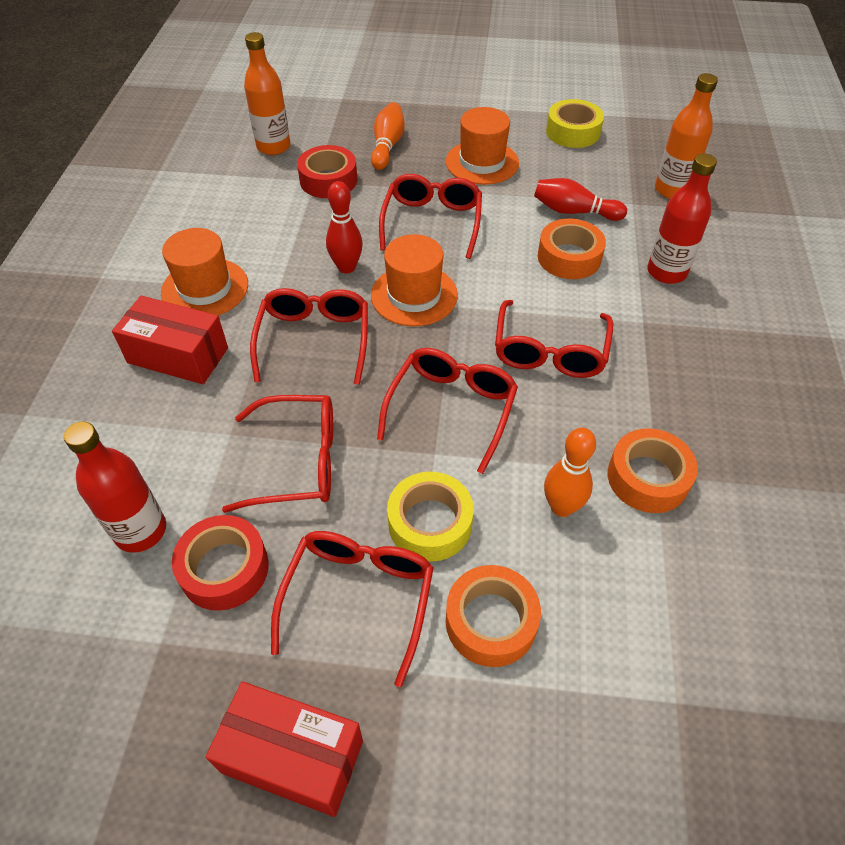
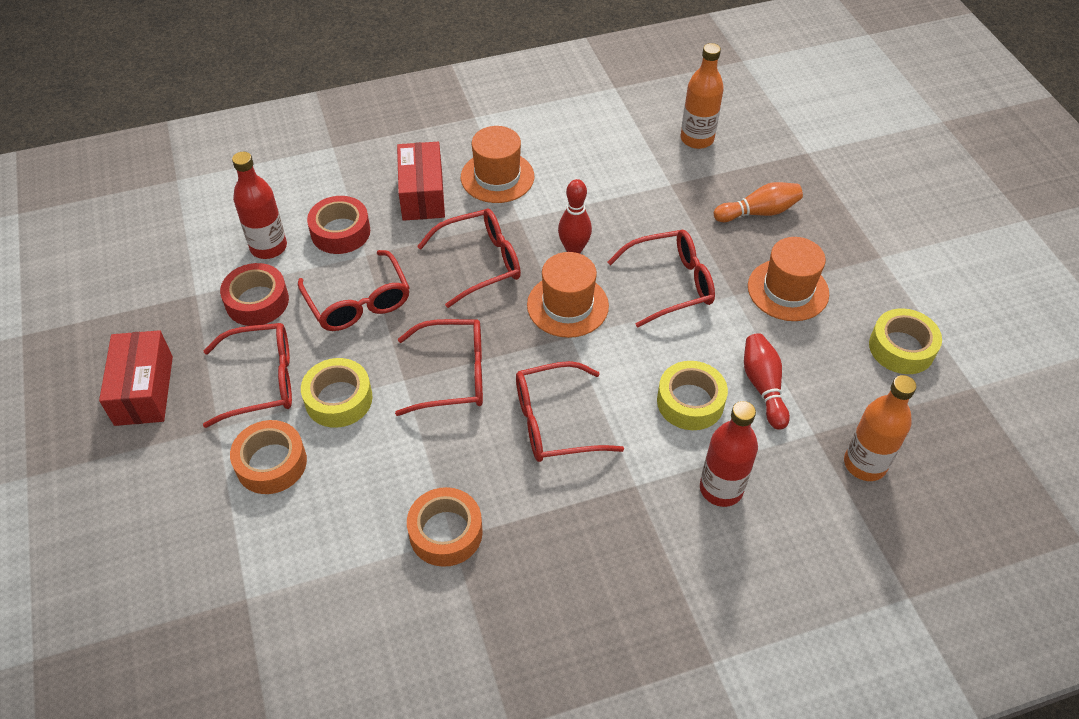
camera: 65 degrees right, 0 degrees up
(328, 180) = (678, 193): red tape -> red tape (340, 232)
(561, 507) = (389, 478): orange bowling pin -> none
(569, 257) = (690, 402): orange tape -> yellow tape

